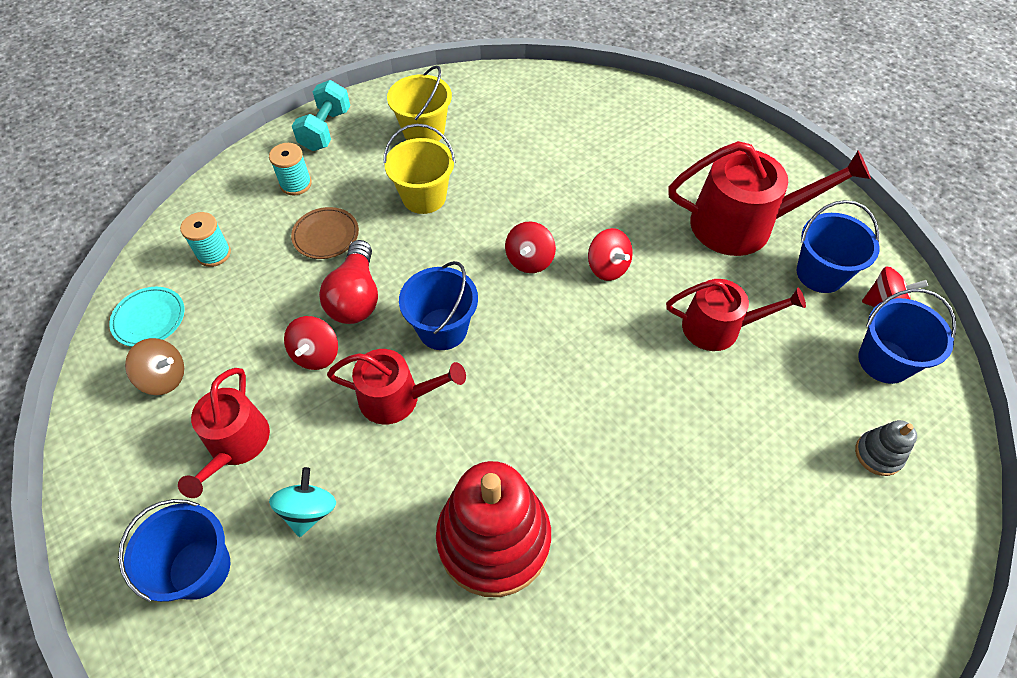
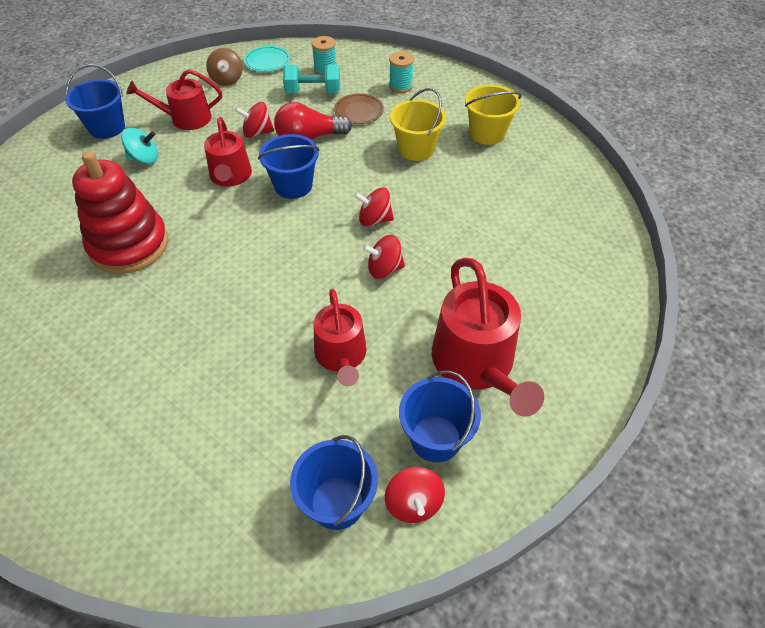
camera: 75 degrees right, 5 degrees down
(326, 130) = (461, 85): turquoise dumbbell -> turquoise dumbbell (313, 92)
(607, 267) = (384, 269): red spinning top -> red spinning top turned 45 degrees clockwise
(878, 454) = (226, 496): grey stacking toy -> none

